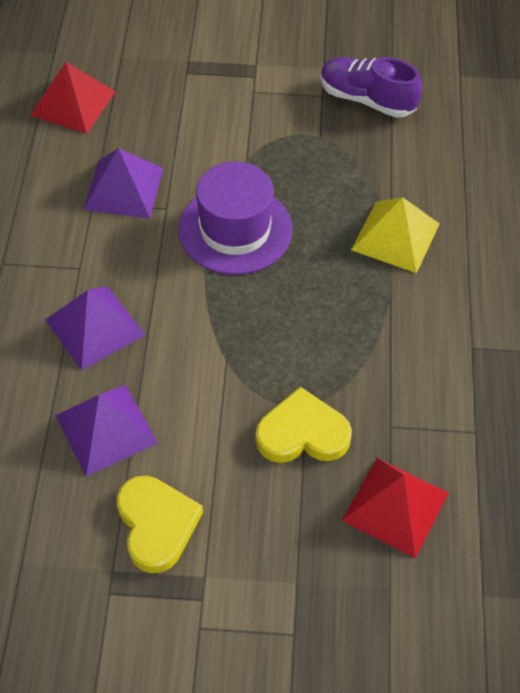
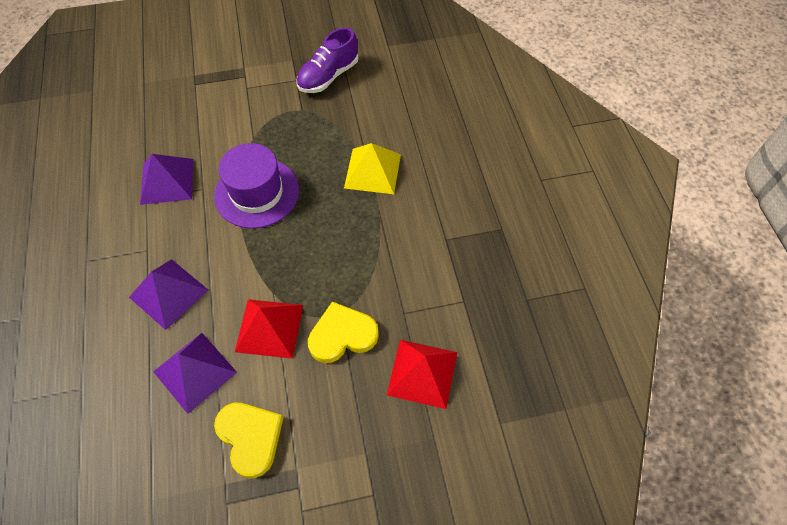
camera: 15 degrees left, 5 degrees up
(73, 103) = (114, 125): red pyramid -> red pyramid (269, 328)
(367, 99) = (328, 76): purple shoe -> purple shoe turned 60 degrees counterclockwise

